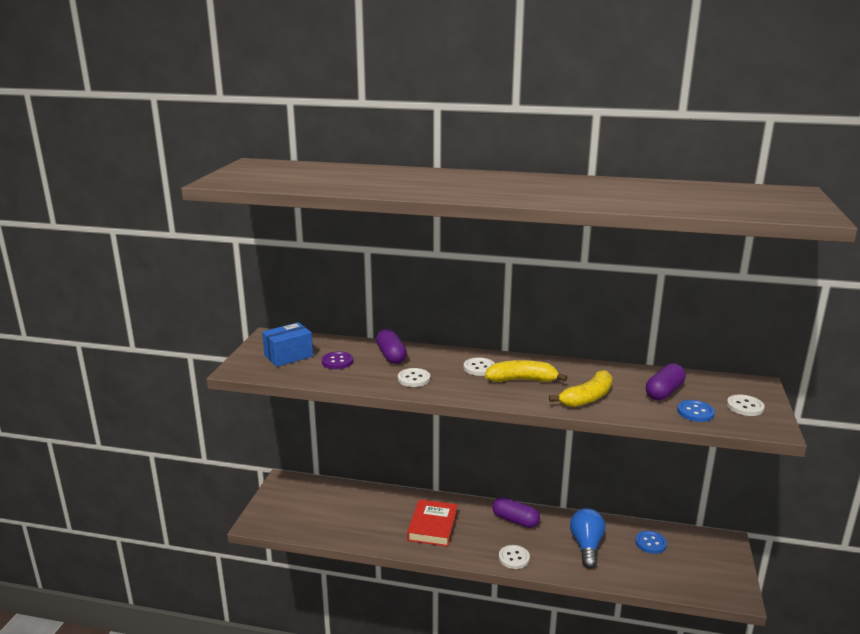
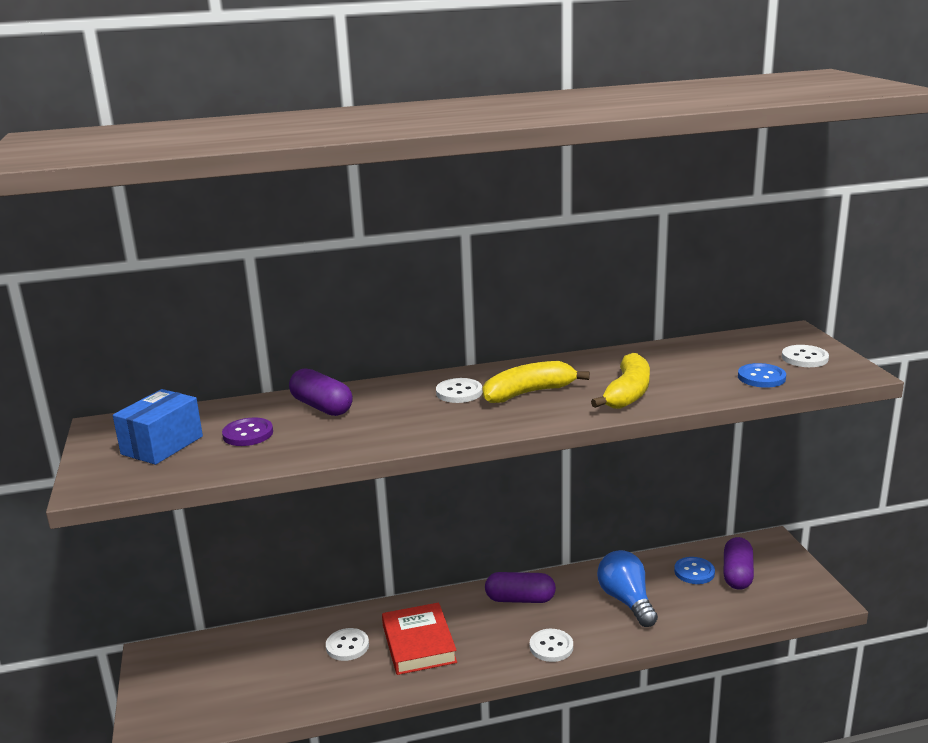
camera: 25 degrees left, 0 degrees up
(414, 379) = (383, 428): white button -> white button (347, 646)
(664, 392) = (706, 364): purple capsule -> purple capsule (737, 574)

